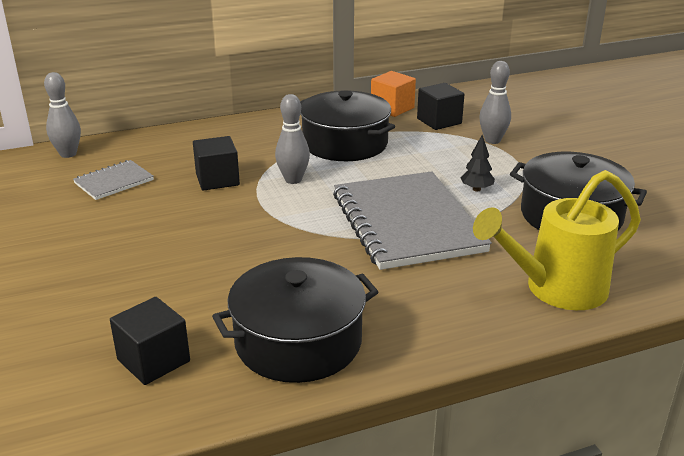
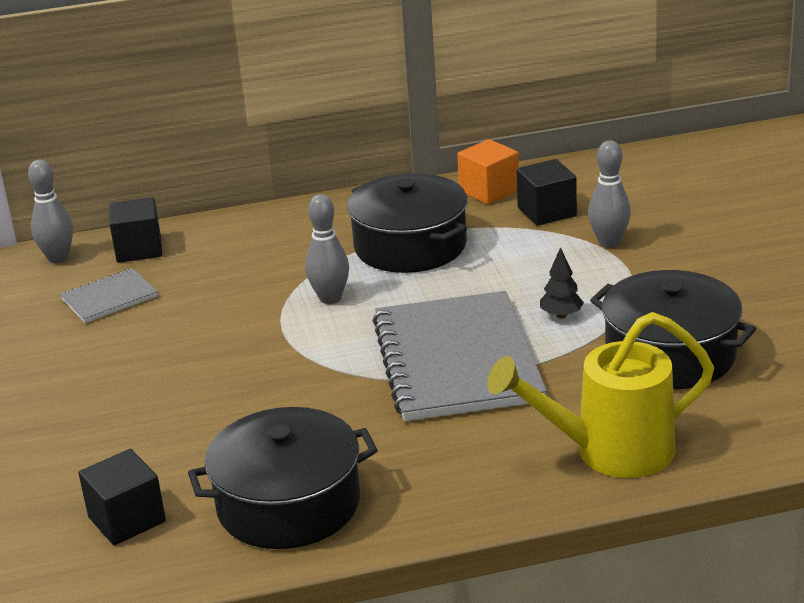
camera: 10 degrees right, 0 degrees up
(217, 179) = (236, 297): black cube -> black cube (139, 249)

